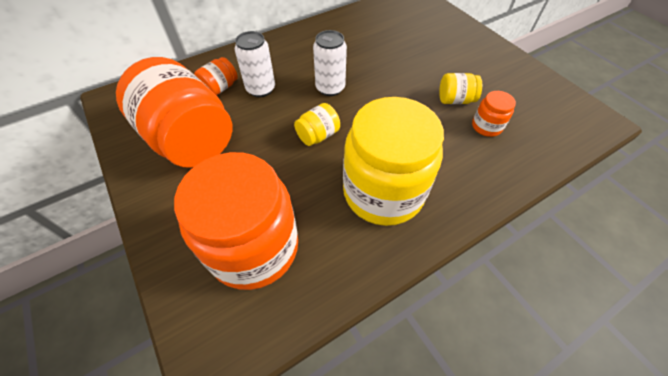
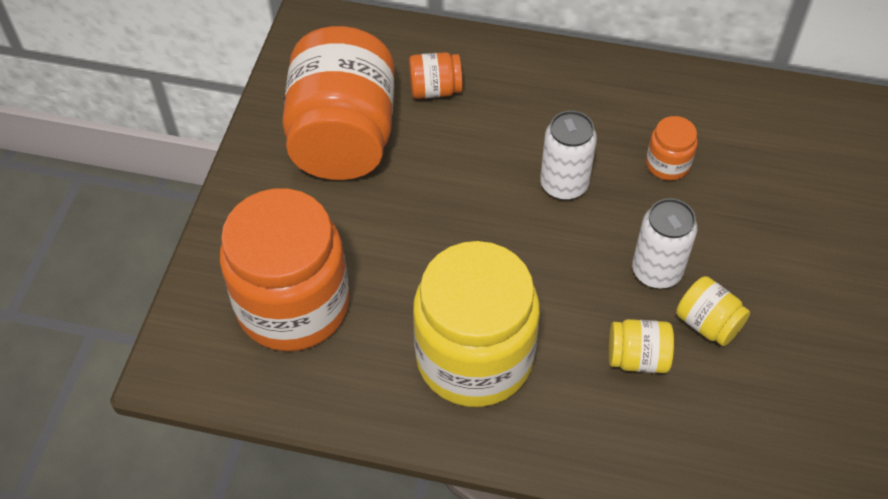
camera: 45 degrees right, 0 degrees up
(261, 89) = (479, 125): white can -> white can (656, 271)
(318, 135) = (479, 236): yellow jar -> yellow jar (637, 358)
(486, 126) = (700, 388): orange jar -> orange jar (667, 164)

